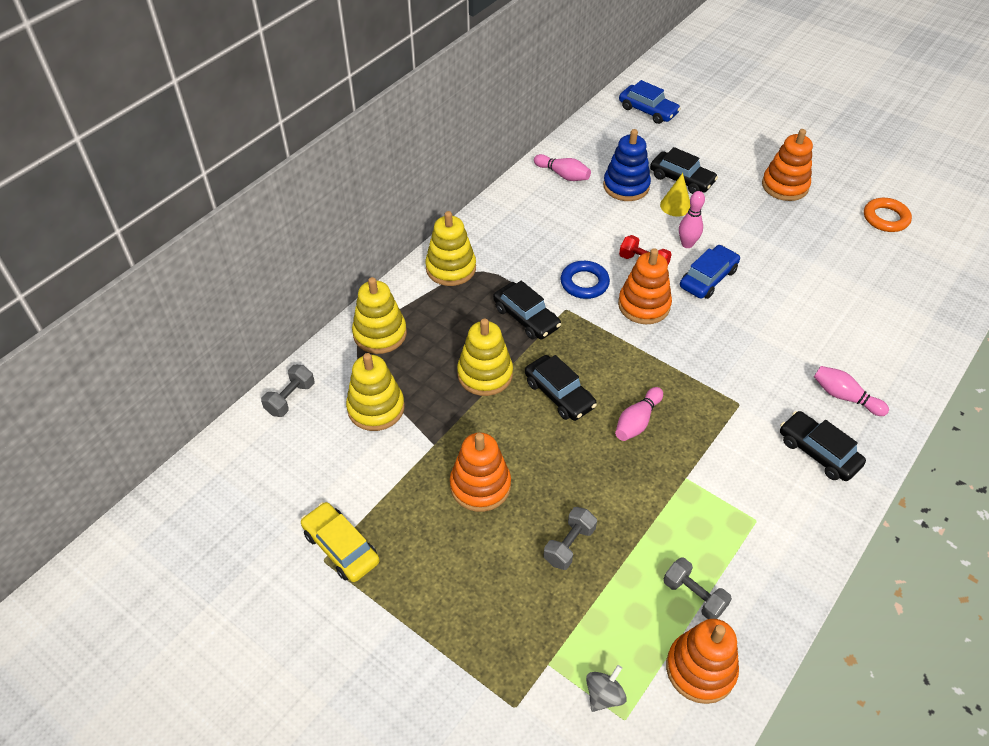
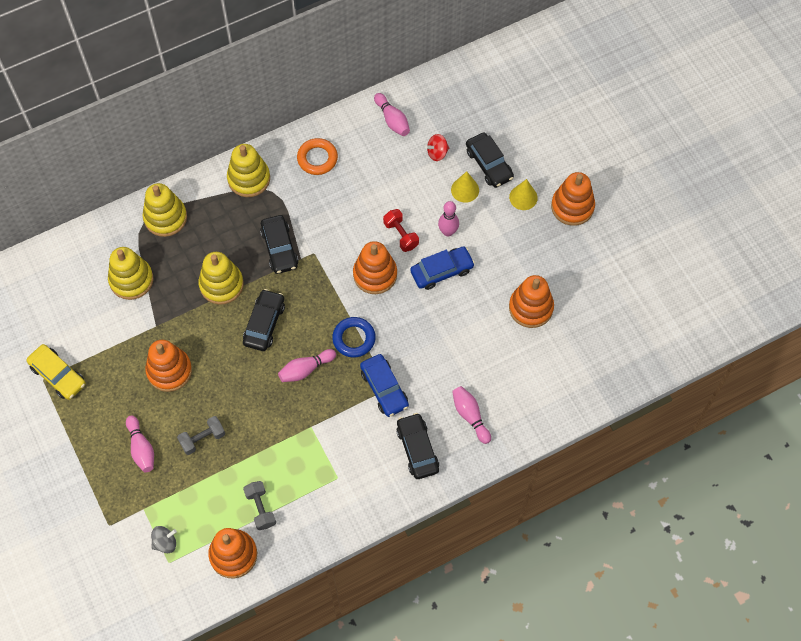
camera: 25 degrees right, 15 degrees up
(290, 398) = (77, 247): grey dumbbell -> none
(341, 547) = (58, 375): yellow car -> yellow car turned 150 degrees clockwise
(500, 589) = (141, 448): none -> pink bowling pin
(559, 394) = (264, 324): black car -> black car turned 150 degrees counterclockwise
(584, 283) = (342, 235): blue ring -> blue ring (354, 339)
(626, 186) = (437, 153): blue stacking toy -> red spinning top
(648, 110) = (512, 76): blue car -> blue car (384, 388)
(734, 193) = (523, 197): none -> yellow cone
(819, 278) = (531, 308): none -> orange stacking toy
(885, 218) = (633, 274): orange ring -> orange ring (317, 158)

